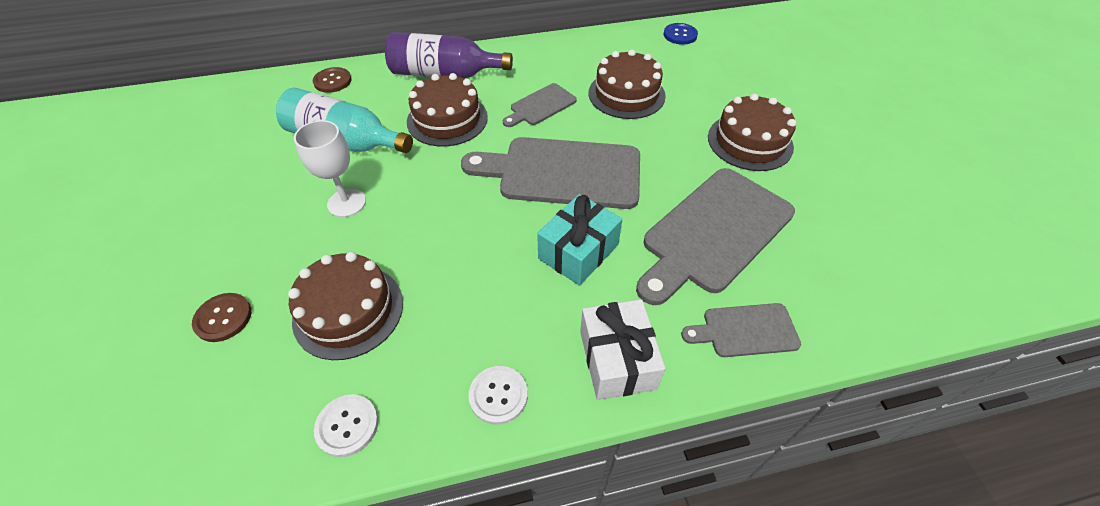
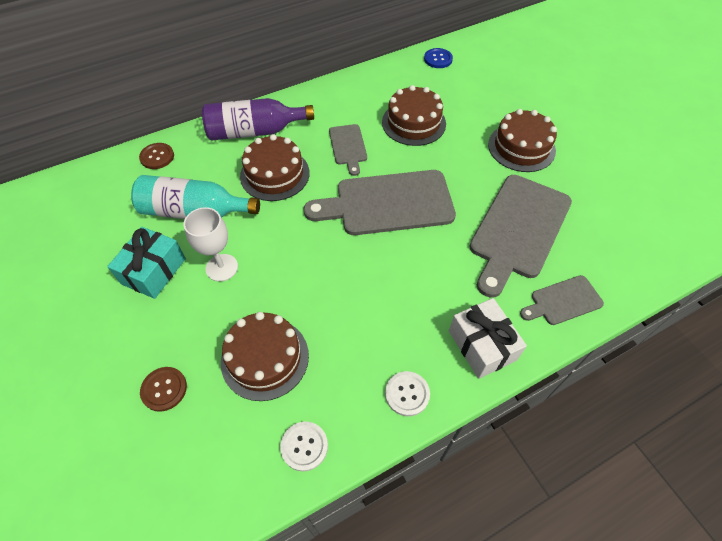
camera: 15 degrees left, 5 degrees up
(540, 106) = (348, 147): grey cutting board -> grey cutting board turned 45 degrees counterclockwise
(578, 251) = (424, 267): turquoise gift -> turquoise gift (153, 271)

